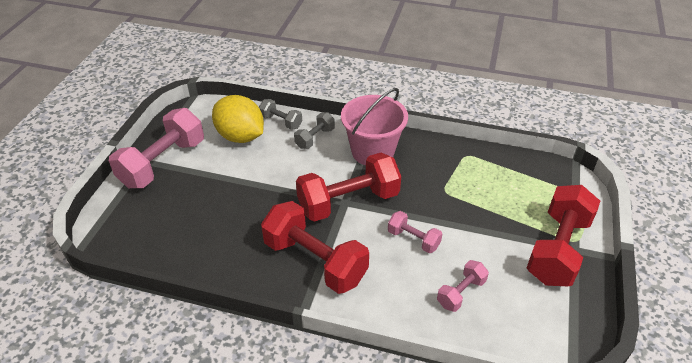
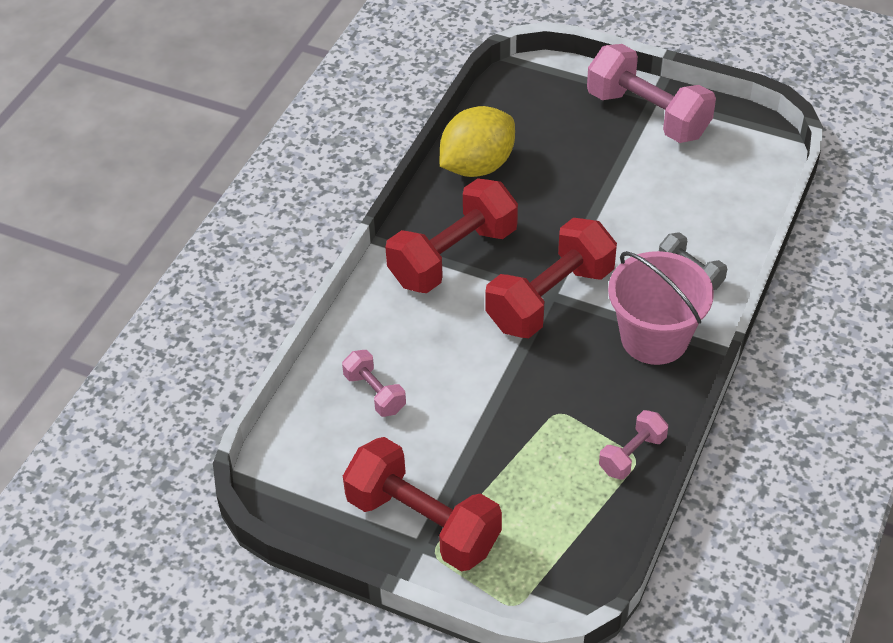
camera: 100 degrees right, 5 degrees up
(240, 136) = (699, 190): yellow lemon -> yellow lemon (477, 166)
(281, 122) = (732, 235): grey dumbbell -> none
(348, 202) = (550, 298): red dumbbell -> red dumbbell turned 60 degrees clockwise
(413, 239) = (471, 359): pink dumbbell -> pink dumbbell (632, 454)

